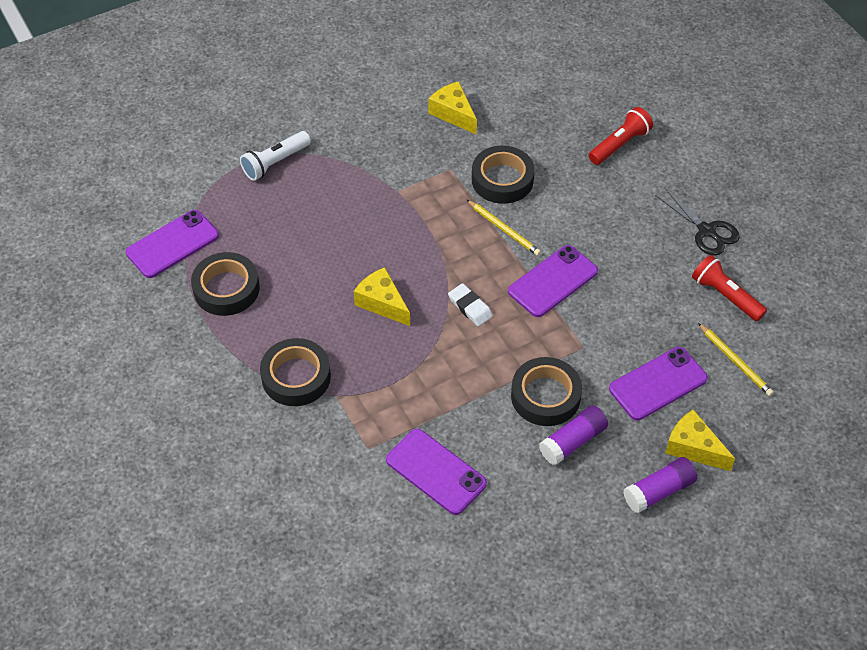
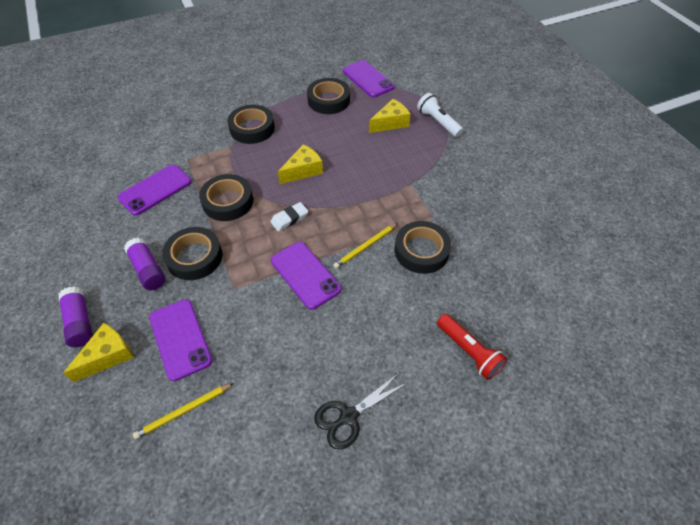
camera: 95 degrees right, 0 degrees up
(448, 379) = (228, 201): none -> black tape
(453, 113) = (498, 224): yellow cheese -> yellow cheese (390, 123)
(725, 296) = (262, 418): red flashlight -> none

